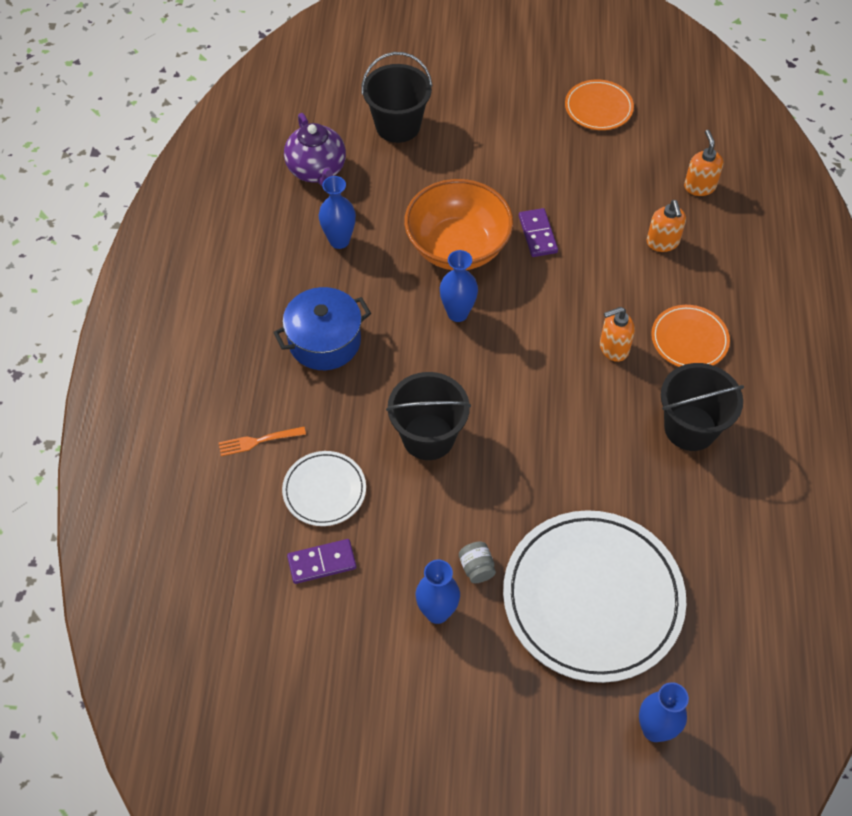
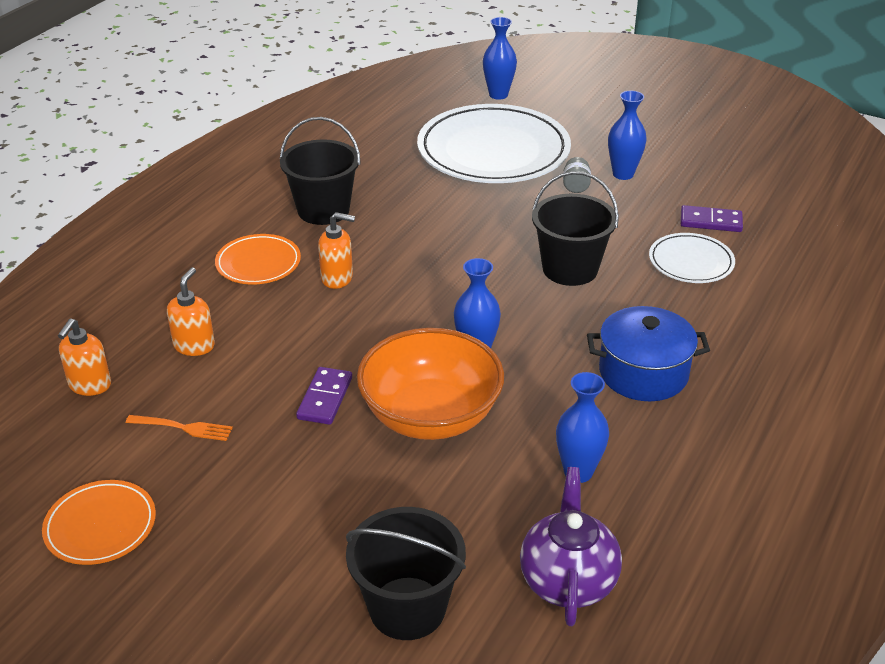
camera: 155 degrees left, 20 degrees down
(258, 441) = (748, 313): orange fork -> orange fork (183, 428)

